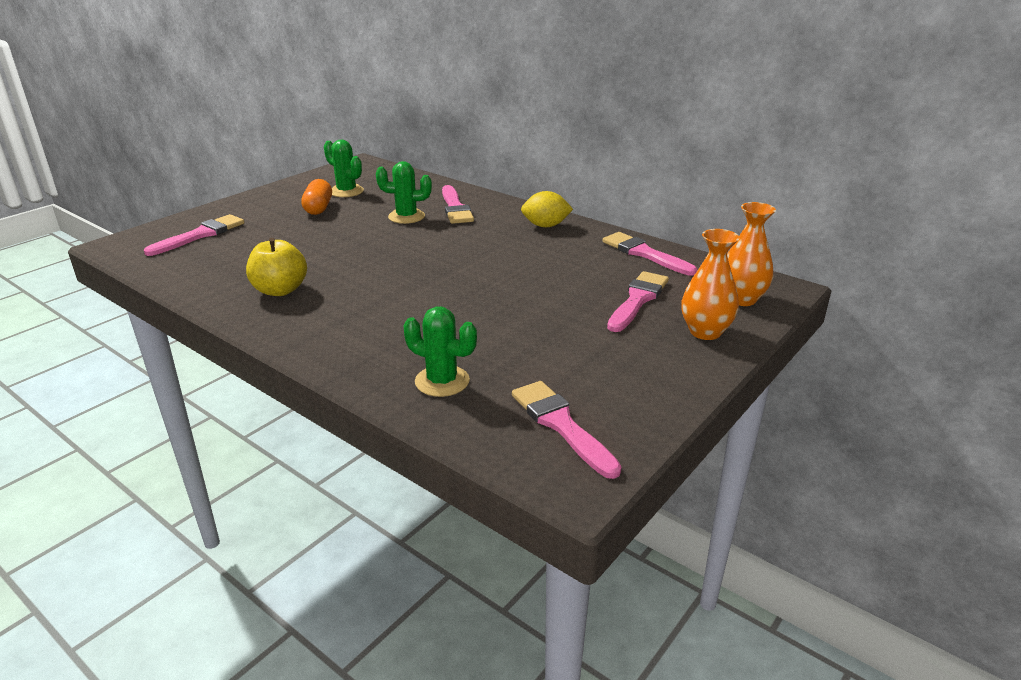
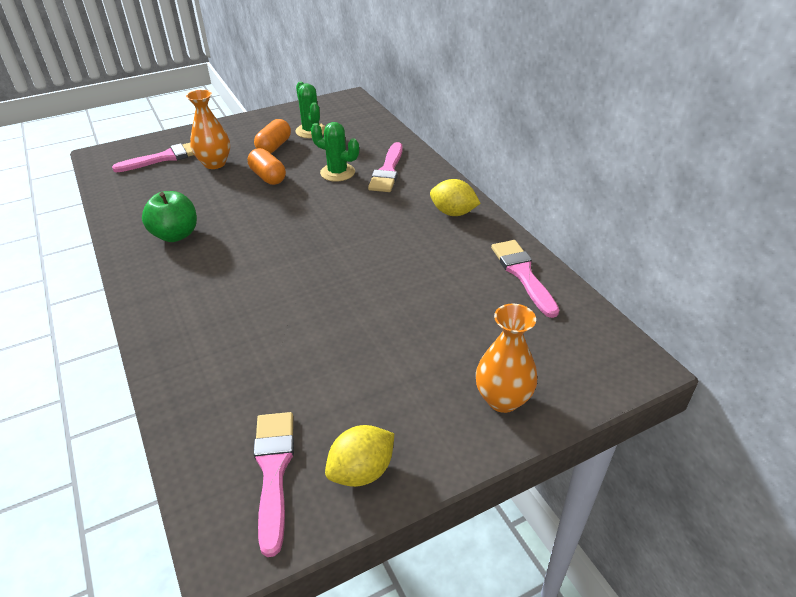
camera: 25 degrees right, 10 degrees up
(280, 290) = (176, 235): yellow apple -> green apple
(336, 231) = (268, 177): none -> orange capsule
(442, 381) = (217, 380): green cactus -> none
(637, 404) = (362, 471): none -> yellow lemon
(638, 300) = (468, 334): pink brush -> none
(741, 299) = (577, 366): orange vase -> orange vase (215, 163)

